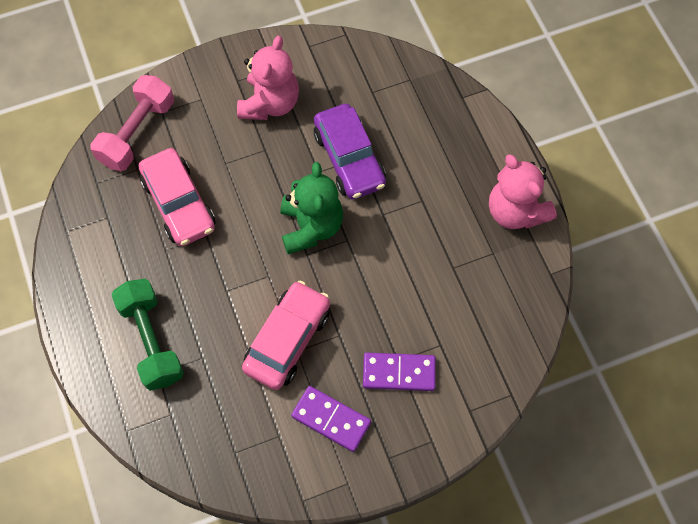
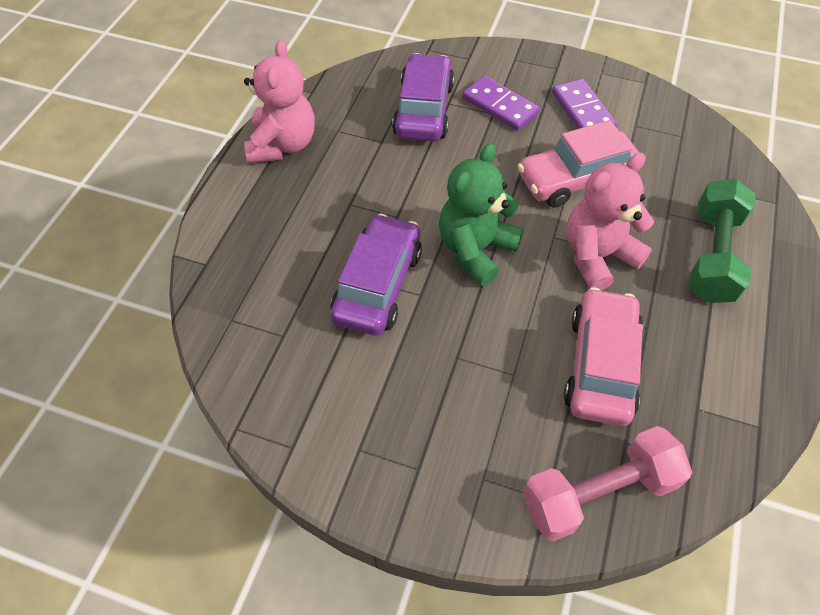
camera: 140 degrees left, 10 degrees down
(270, 103) = (405, 407): pink teddy bear -> pink teddy bear (597, 256)
(452, 322) = (423, 110): none -> purple car

